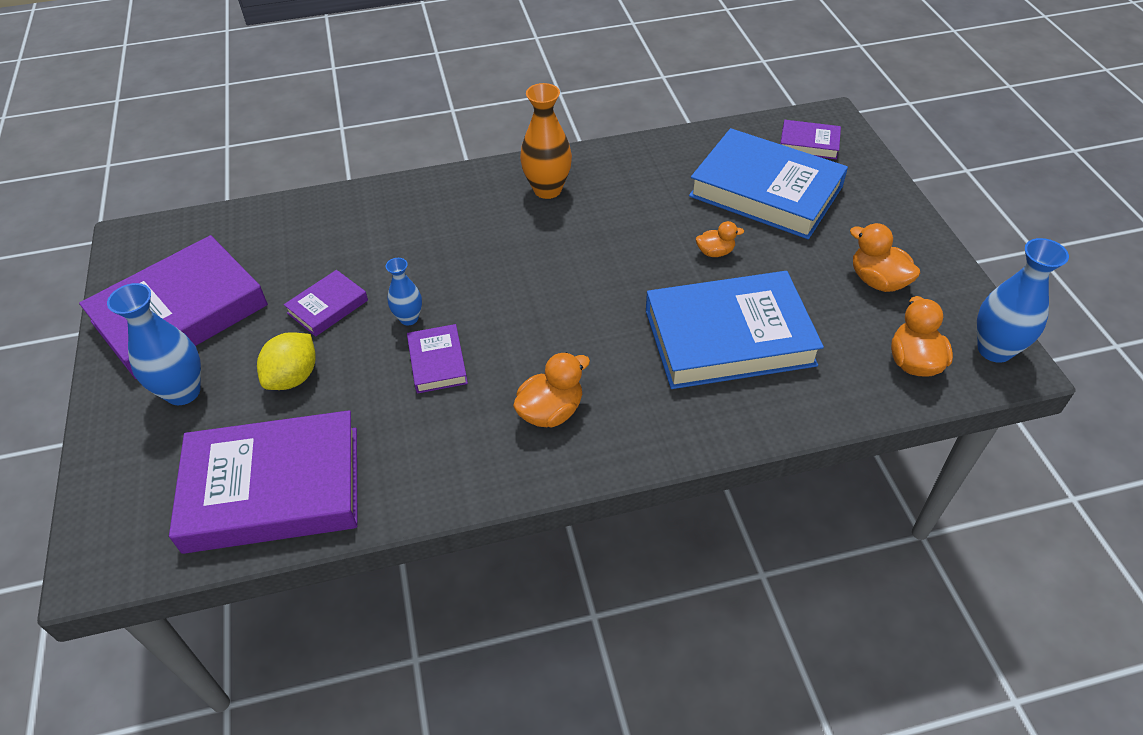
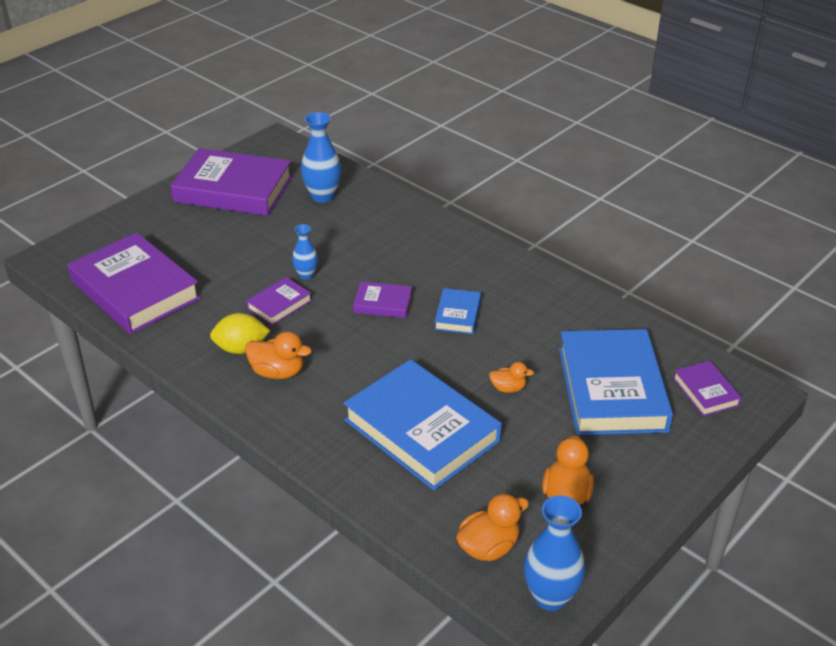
camera: 55 degrees right, 10 degrees down
(183, 392) = (177, 222): blue vase -> blue vase (323, 196)
(293, 377) = (220, 255): yellow lemon -> yellow lemon (241, 348)
(327, 307) = (287, 238): purple book -> purple book (383, 303)
(547, 189) = (490, 276): orange vase -> none
(582, 236) = (457, 315): none -> blue book
(715, 252) = (508, 388): orange duck -> orange duck turned 45 degrees counterclockwise

